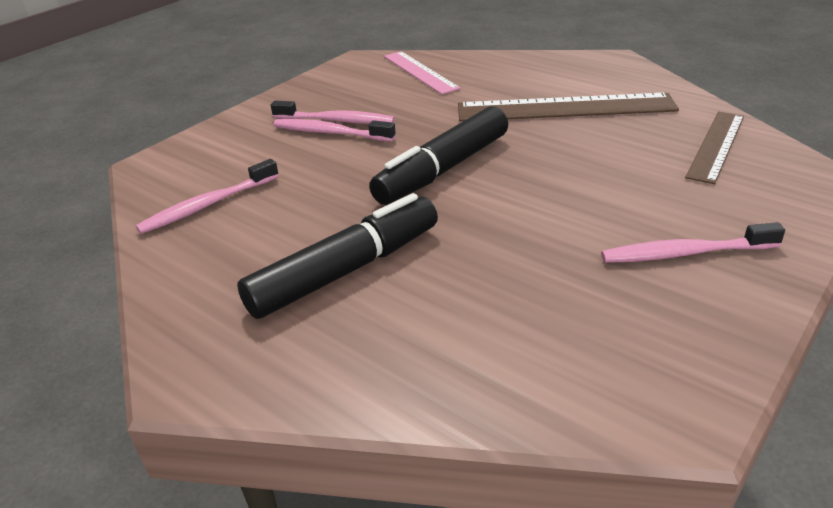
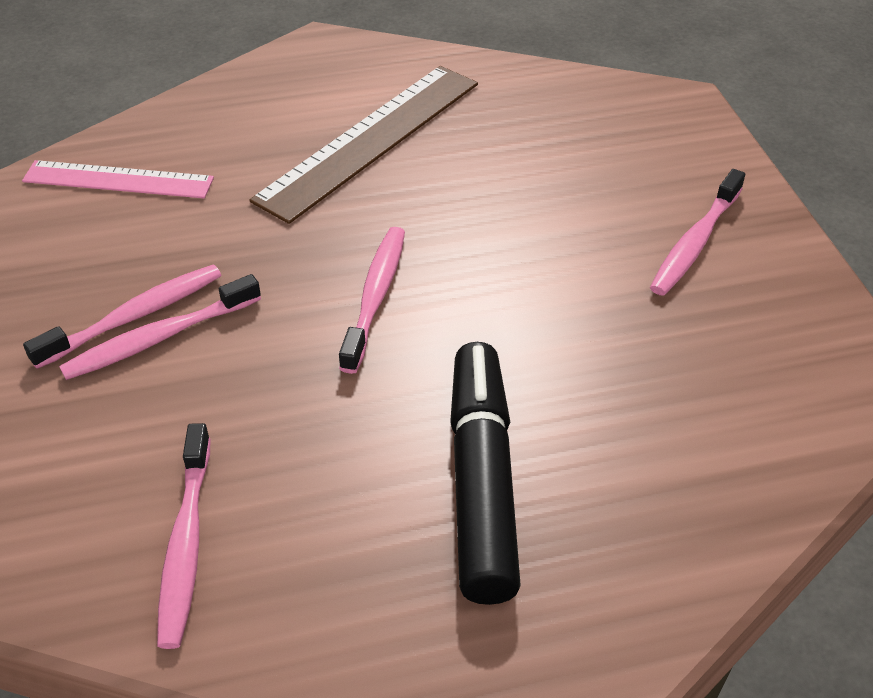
camera: 55 degrees left, 10 degrees up
(443, 169) = (375, 297): black marker -> pink toothbrush
(716, 145) = (562, 110): brown ruler -> none

